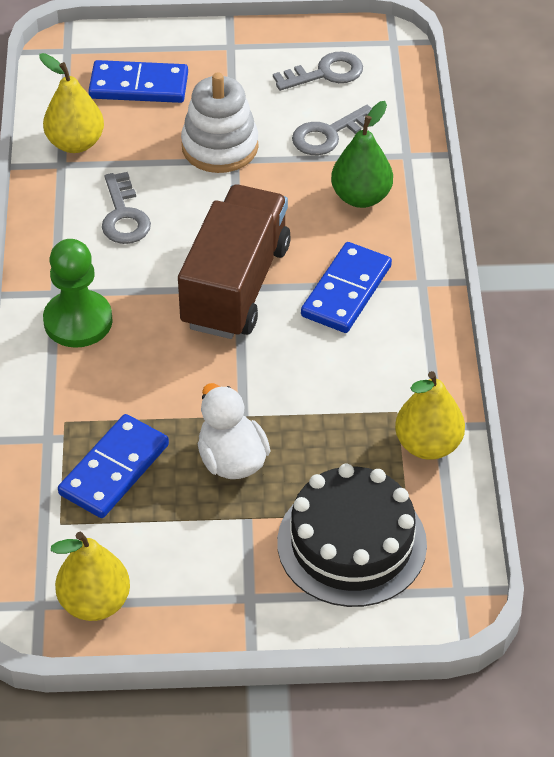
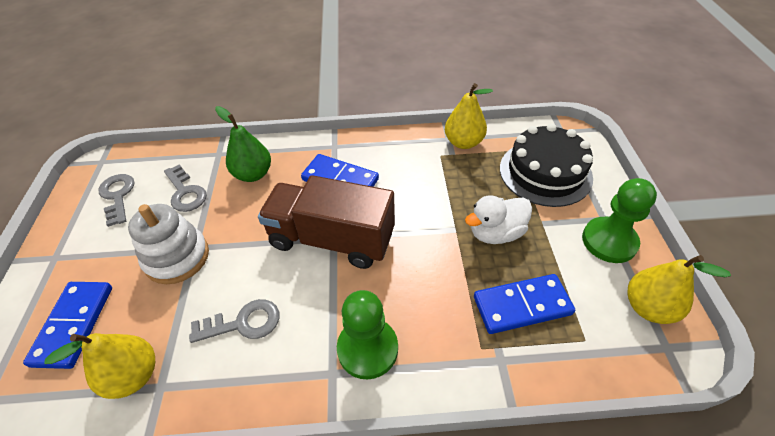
camera: 90 degrees left, 0 degrees up
(114, 469) = (522, 306): blue domino -> blue domino turned 45 degrees counterclockwise
(205, 591) = (609, 241): none -> green pawn

